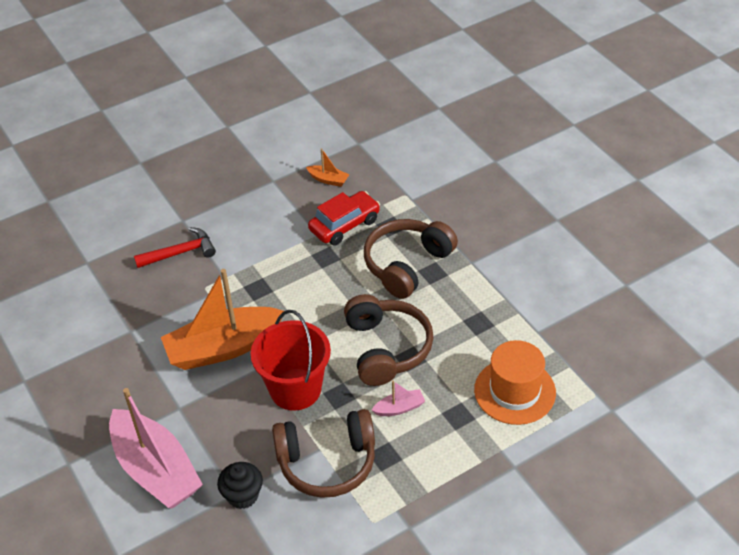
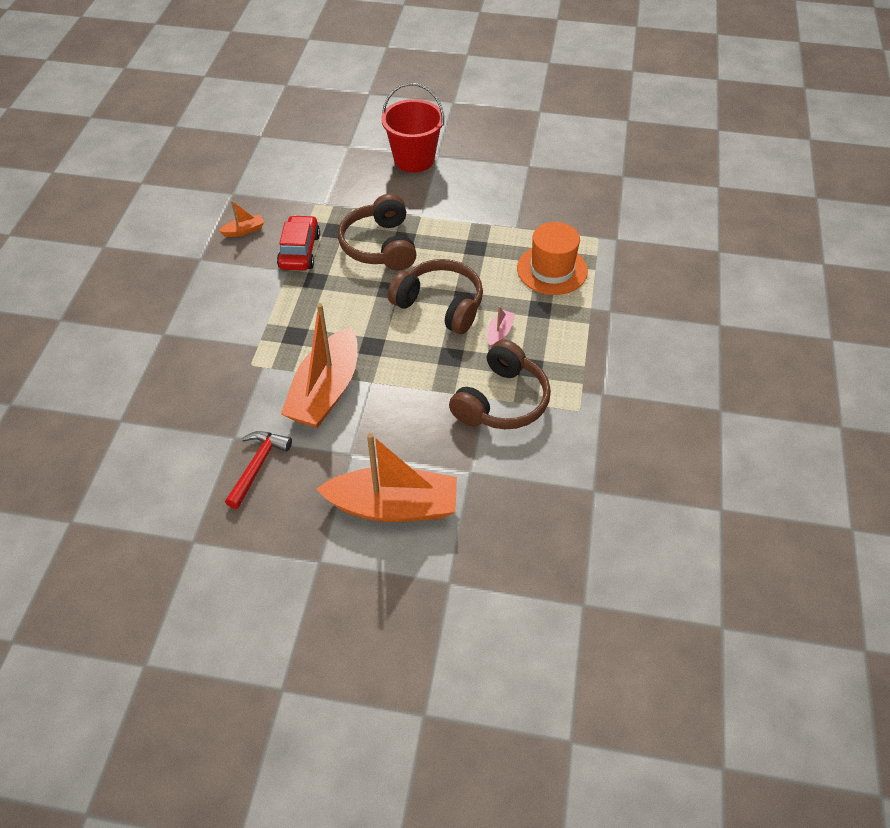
camera: 50 degrees left, 5 degrees up
(156, 470) = (393, 506): pink boat -> orange boat
(180, 253) = (195, 356): red hammer -> red hammer (257, 466)
(243, 495) = (477, 467): black cupcake -> none
(295, 389) = (416, 376): red bucket -> red bucket (414, 159)

